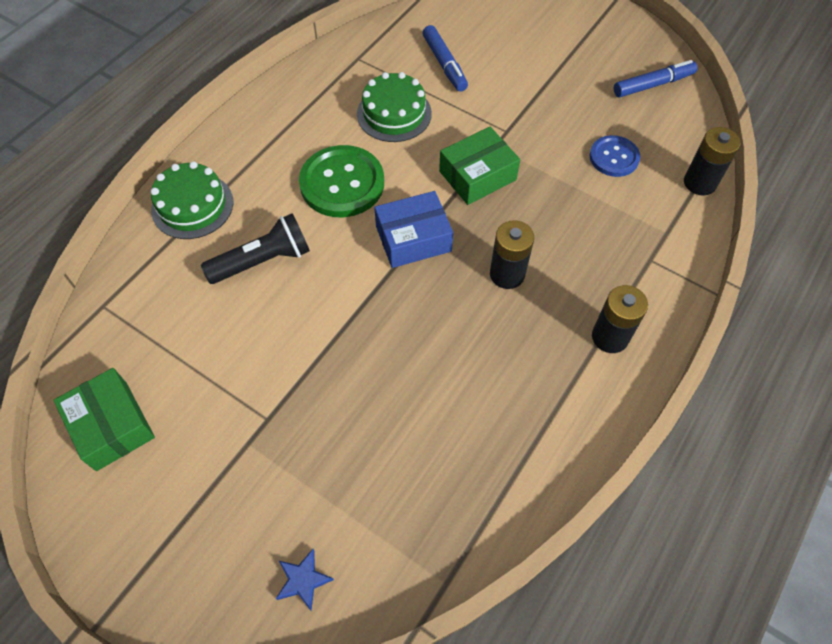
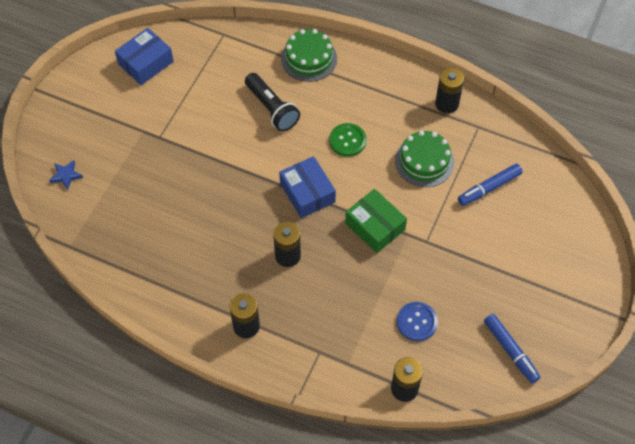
camera: 80 degrees right, 0 degrees up
(112, 425) = (146, 63): green box -> blue box
(316, 79) = (446, 104): none -> black battery
(342, 183) = (347, 140): green button -> green button, size x0.60

